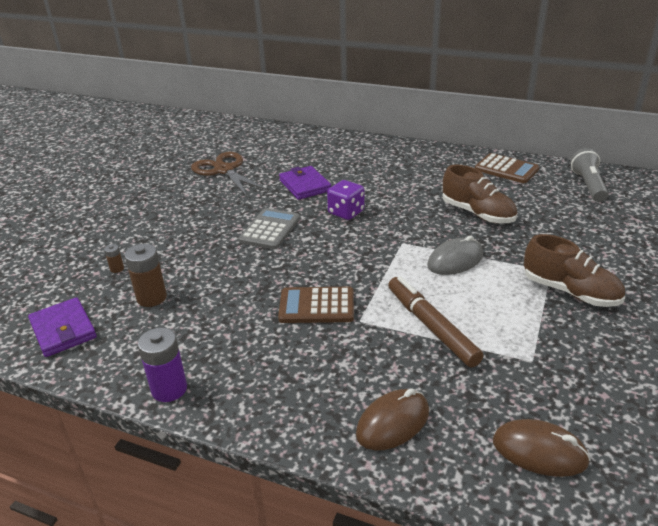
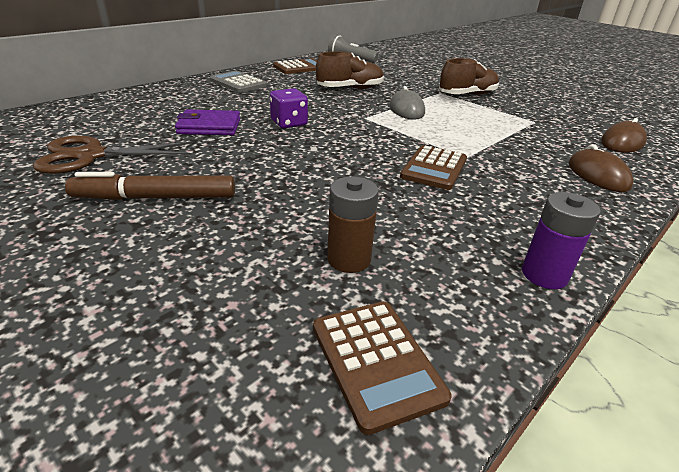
camera: 70 degrees left, 0 degrees up
(63, 330) = (376, 361): purple wallet -> brown calculator
(117, 269) = (244, 280): brown battery -> none
(270, 229) = (275, 160): grey calculator -> grey calculator (238, 83)
(431, 326) = (486, 136): brown marker -> brown marker (155, 197)

